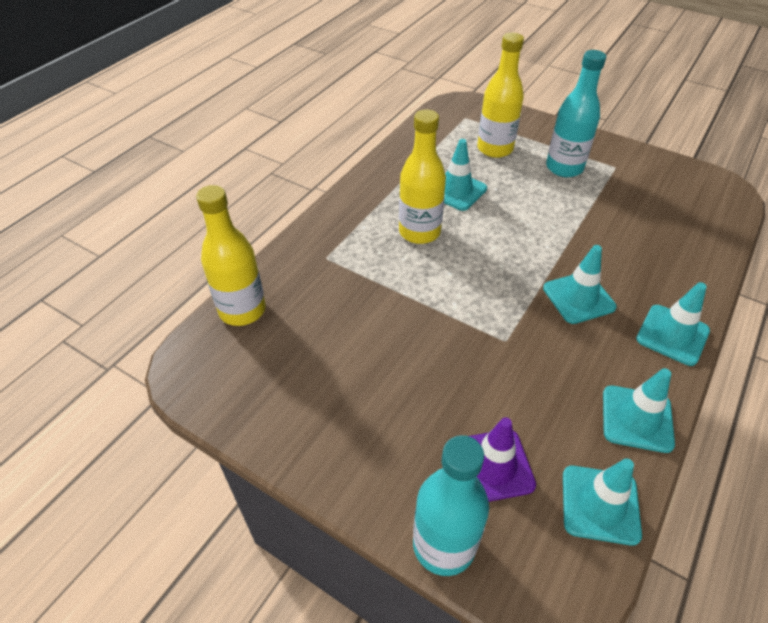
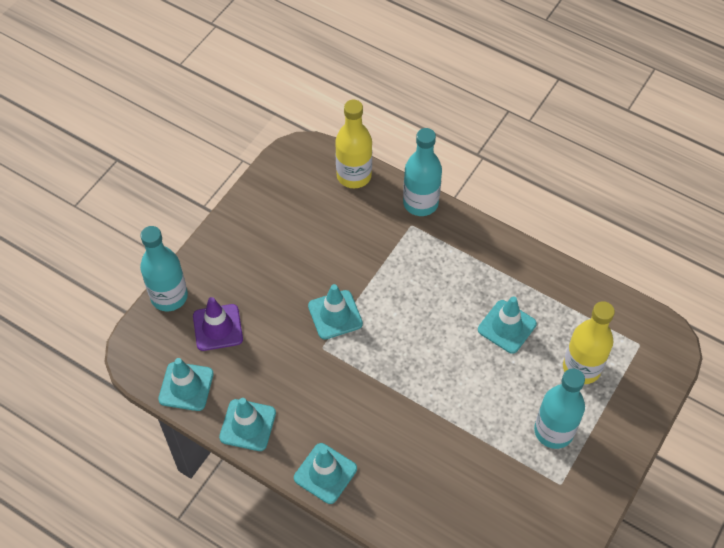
camera: 90 degrees right, 10 degrees up
(295, 249) = (420, 203): none -> turquoise bottle
(419, 232) = (445, 293): yellow bottle -> none
(578, 298) = (367, 409): turquoise traffic cone -> turquoise traffic cone (335, 315)

